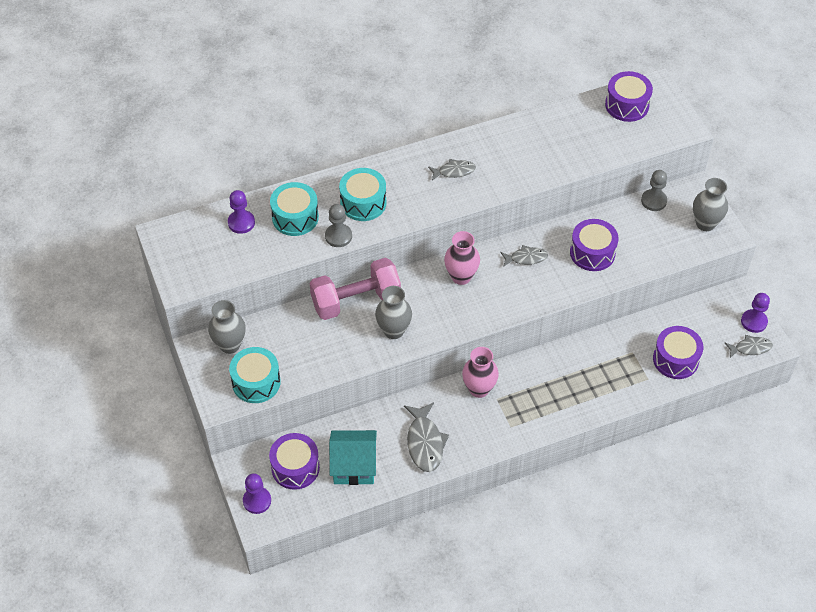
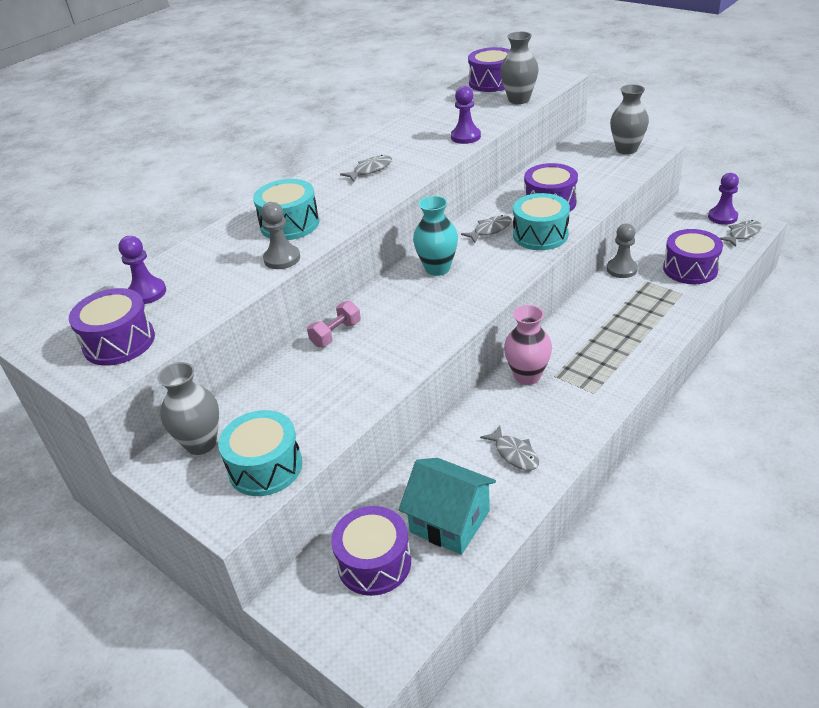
camera: 25 degrees left, 15 degrees down
(206, 259) = (119, 342): none -> purple drum
(257, 501) = (349, 634): purple pawn -> purple pawn (465, 137)
(295, 217) = (215, 264): turquoise drum -> turquoise drum (540, 235)
(354, 466) = (450, 521): turquoise house -> turquoise house turned 60 degrees clockwise
(356, 301) = (336, 334): pink dumbbell -> pink dumbbell, size x0.48
(393, 330) = (403, 340): grey vase -> grey vase (519, 100)
(425, 442) = (514, 453): grey fish -> grey fish, size x0.62
(461, 277) = (437, 268): pink vase -> turquoise vase
(653, 201) = (565, 153): grey pawn -> grey pawn (621, 269)

